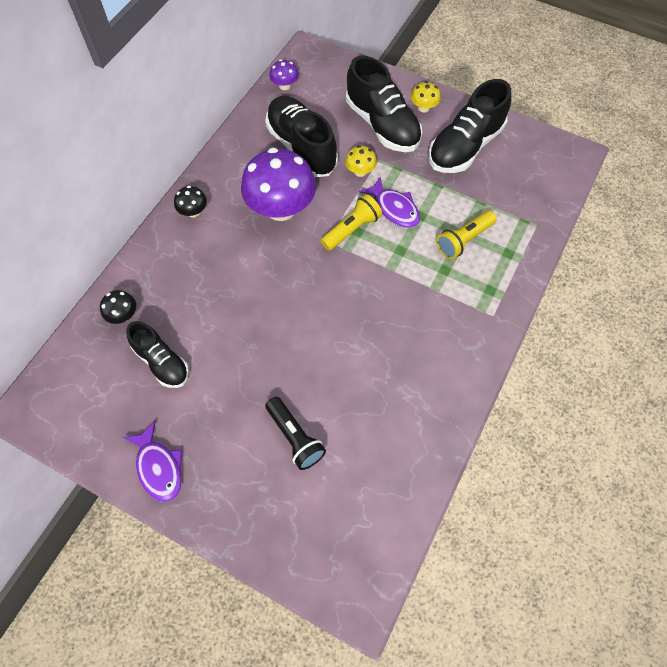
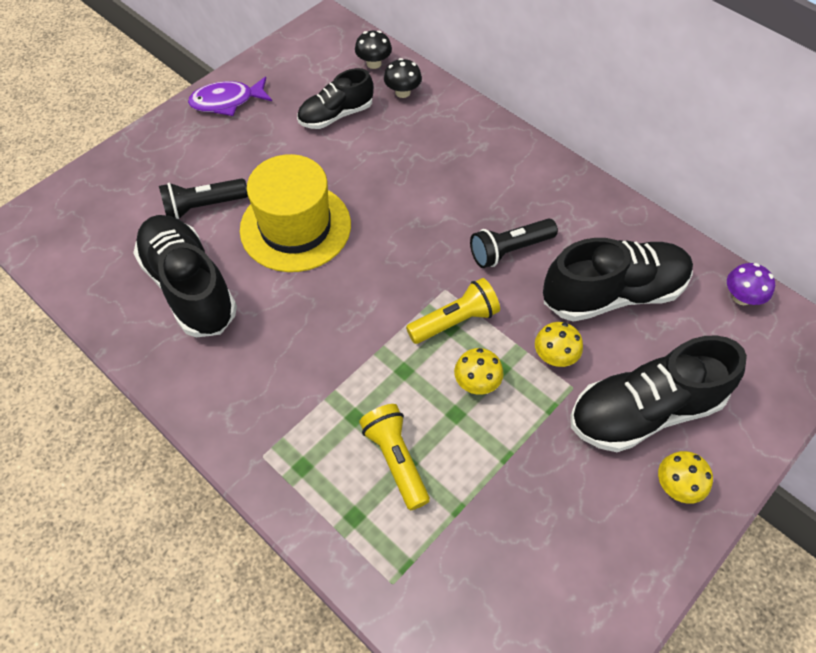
camera: 105 degrees right, 5 degrees down
(193, 212) = (525, 164): black mushroom -> black mushroom (374, 63)
(281, 208) = (509, 250): purple mushroom -> black flashlight
(297, 355) = (295, 227): none -> yellow hat
(351, 229) = (455, 321): yellow flashlight -> yellow flashlight turned 90 degrees counterclockwise
(394, 208) = (477, 383): purple fish -> yellow mushroom
(465, 147) = (579, 526): black shoe -> black shoe (190, 287)

